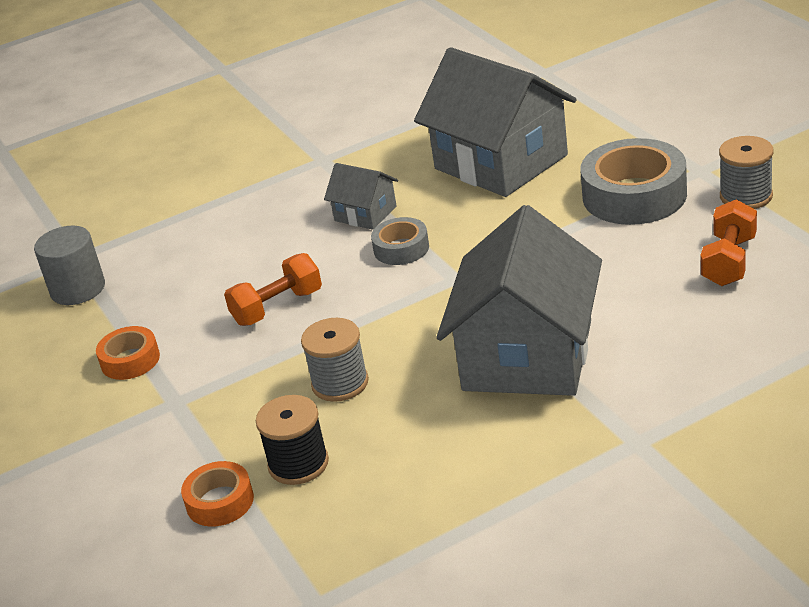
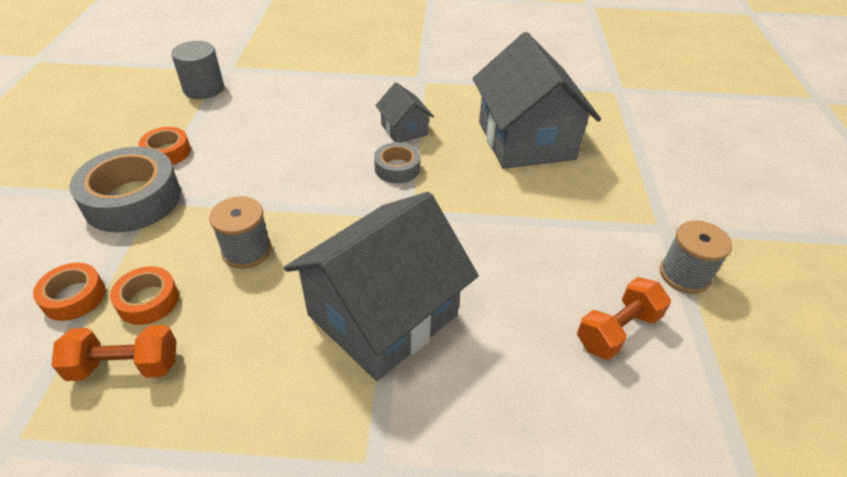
camera: 25 degrees right, 10 degrees up
(277, 307) = (281, 166): orange dumbbell -> orange dumbbell (125, 366)
(298, 464) = (148, 301): black spool -> orange tape
(634, 195) = (594, 221): grey tape -> grey tape (133, 199)

